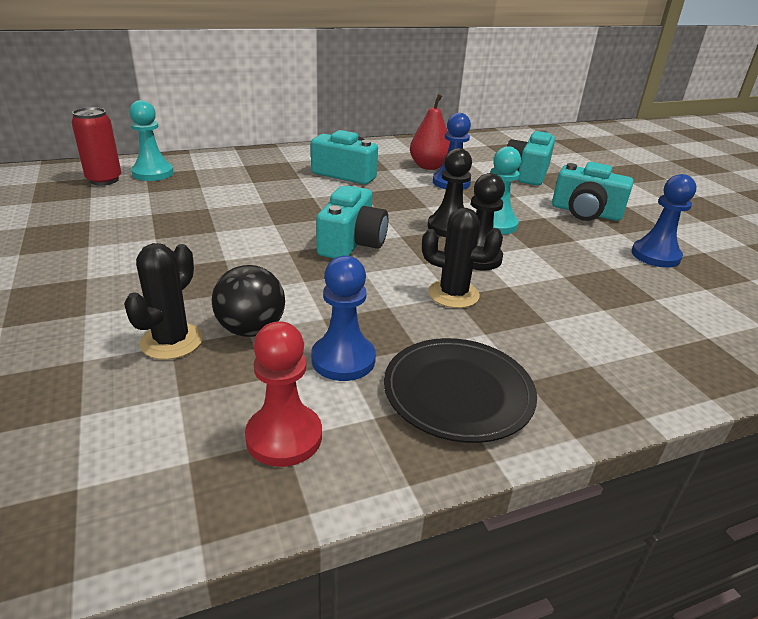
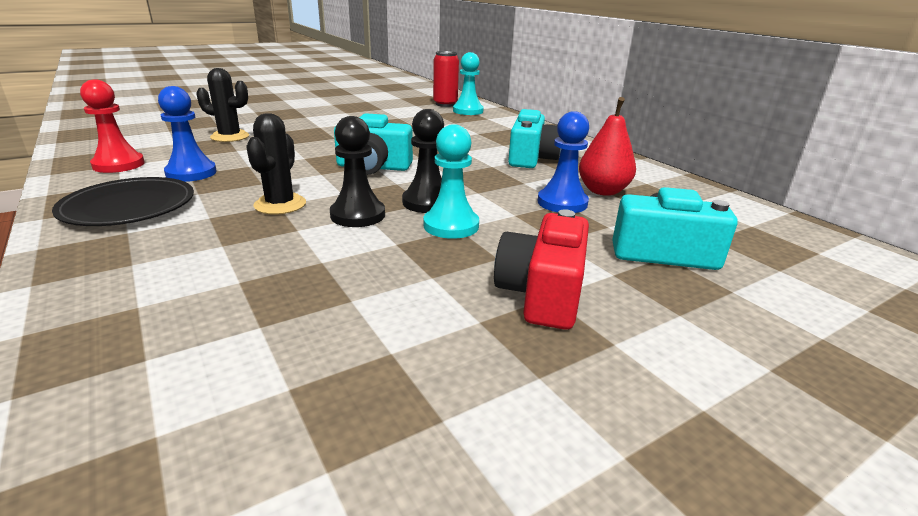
camera: 80 degrees right, 5 degrees down
(251, 329) = (238, 150): black ball -> none
(585, 212) = (542, 293): turquoise camera -> red camera
(655, 255) = (403, 347): blue pawn -> none

